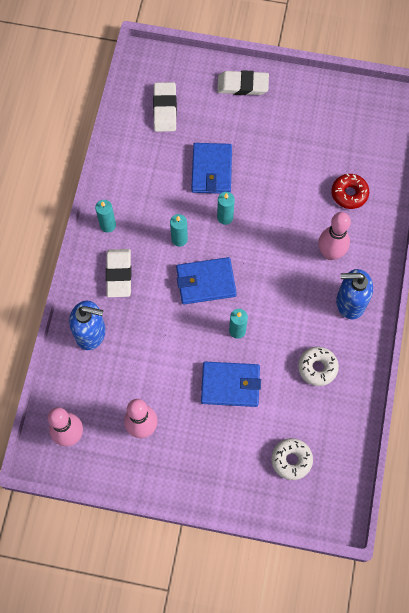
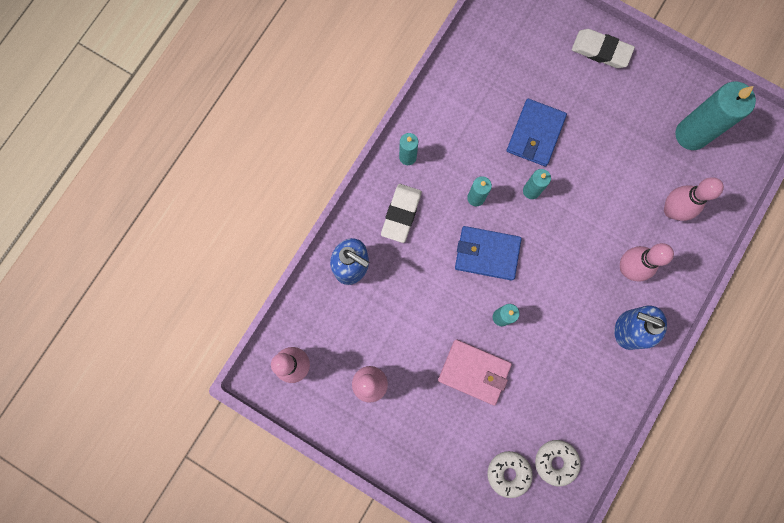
camera: 20 degrees right, 10 degrees up
(165, 109) = (510, 50): white eraser -> none
(230, 385) = (474, 372): blue wallet -> pink wallet
(317, 368) = (570, 386): white donut -> white donut (556, 461)
(342, 128) = (691, 134): none -> turquoise candle
(349, 194) = (671, 210): red donut -> pink bowling pin

